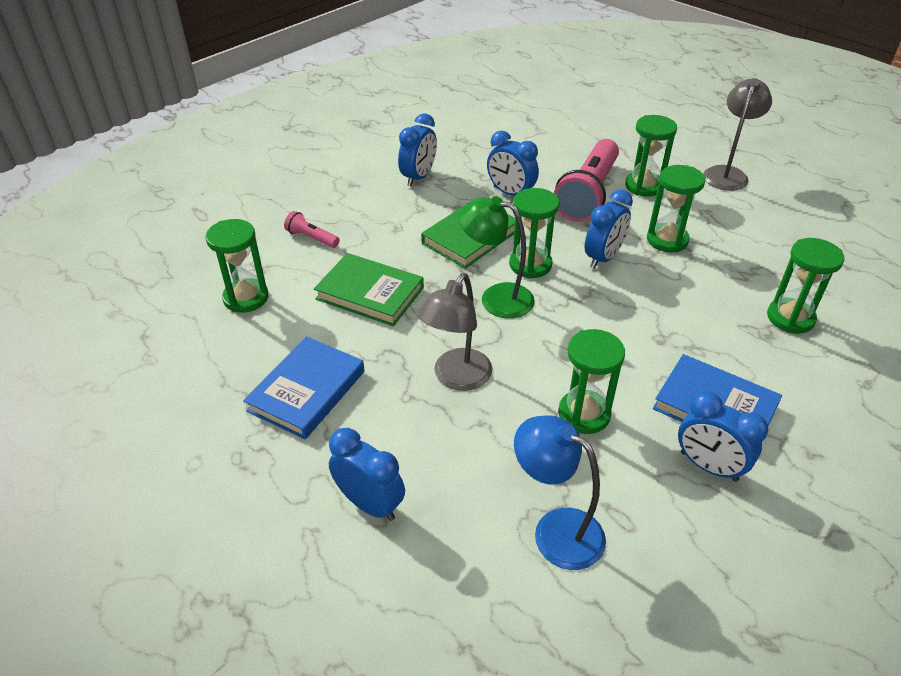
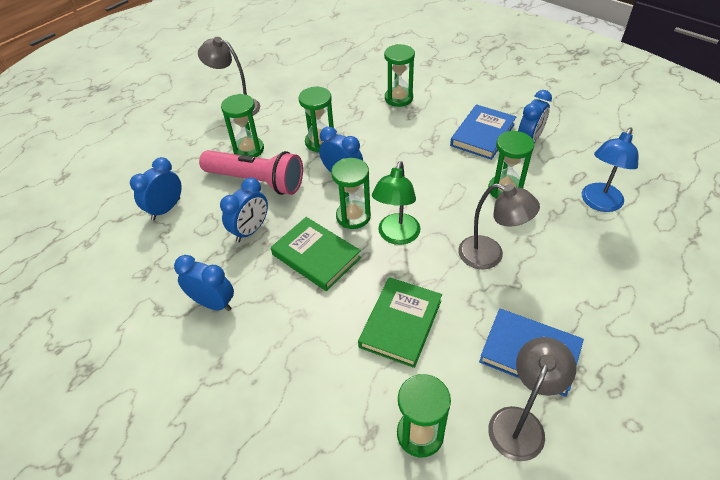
camera: 90 degrees left, 5 degrees up
(231, 369) = (520, 422): none -> grey lamp
(311, 238) = (317, 389): pink flashlight -> none
(370, 504) = (619, 296): blue clock -> blue clock (166, 209)

